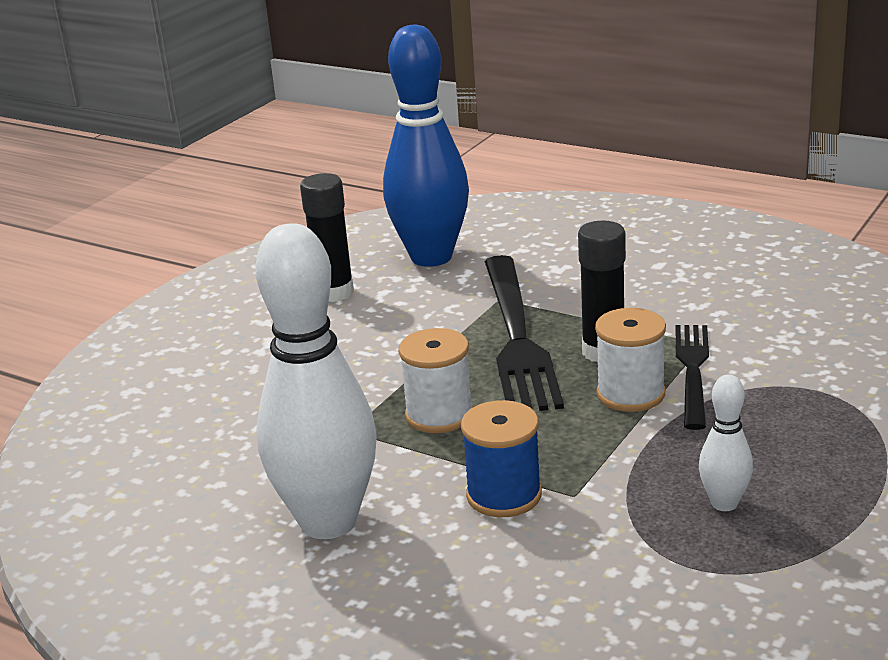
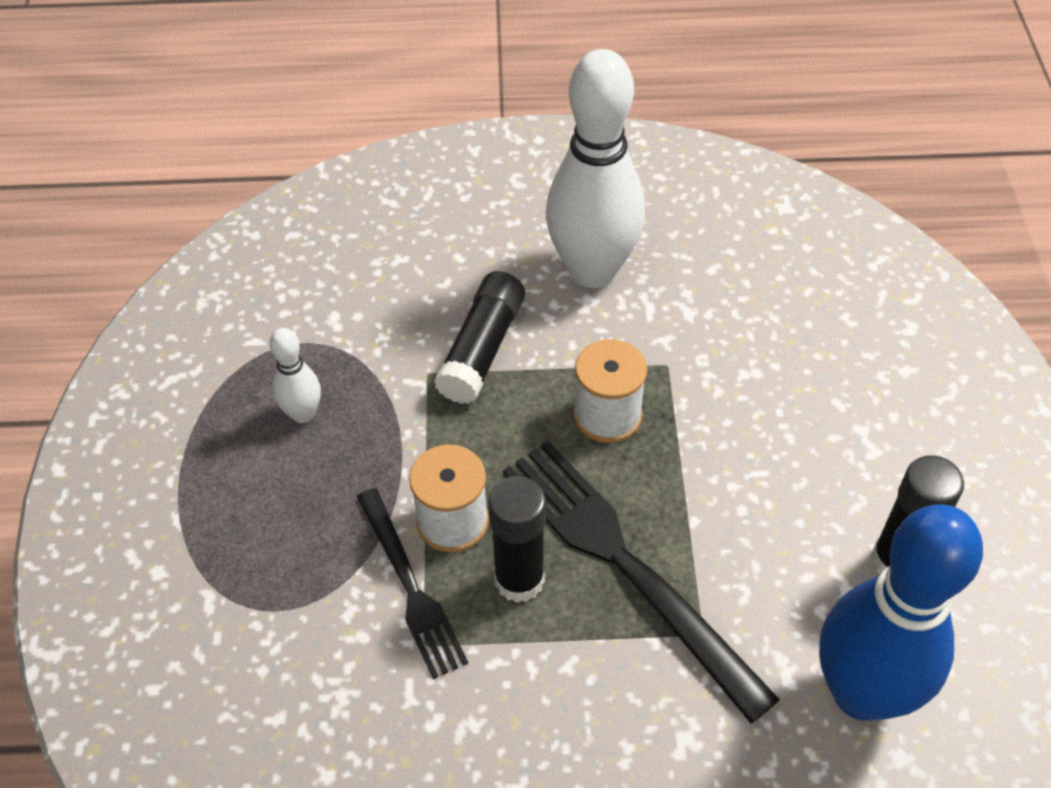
camera: 145 degrees right, 25 degrees up
(504, 495) = (482, 349): blue spool -> black glue stick

